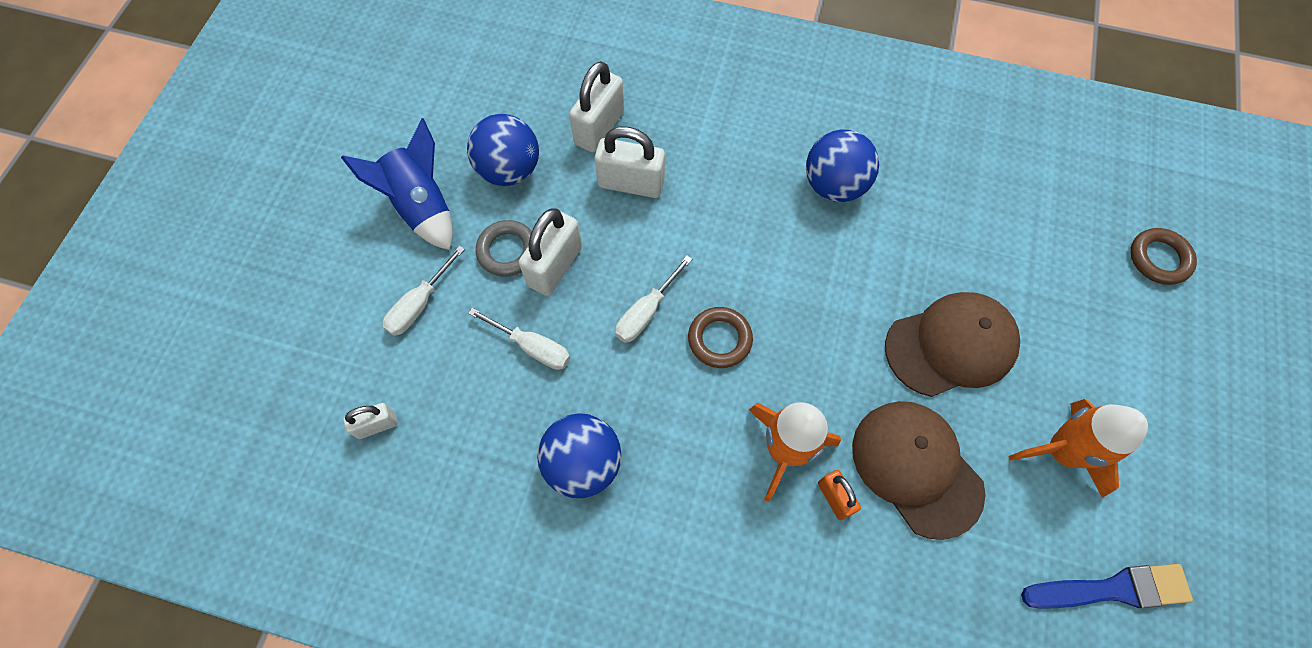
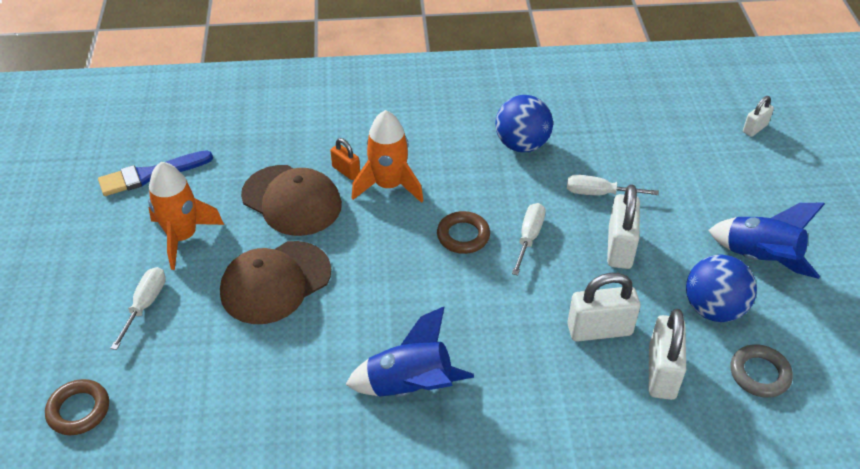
camera: 160 degrees right, 20 degrees down
(377, 425) = (668, 128): white padlock -> white padlock (755, 128)
(420, 304) = (700, 195): white screwdriver -> white screwdriver (145, 305)
(507, 251) = (665, 247): grey ring -> grey ring (759, 374)
(834, 185) = (410, 386): blue ball -> blue rocket

